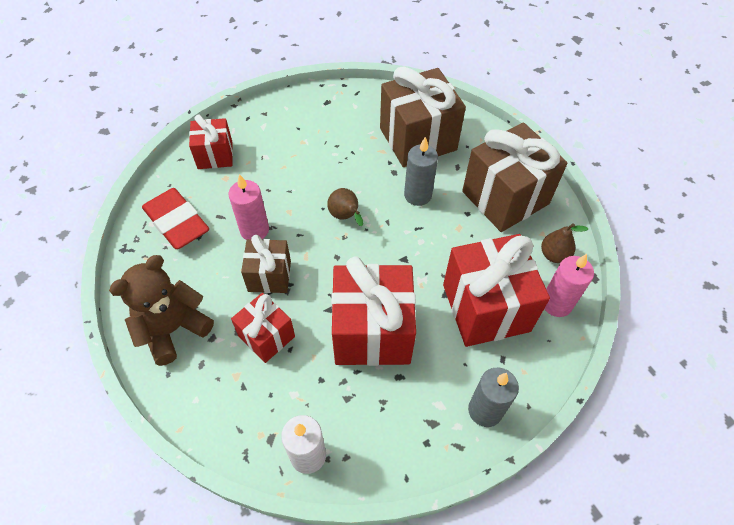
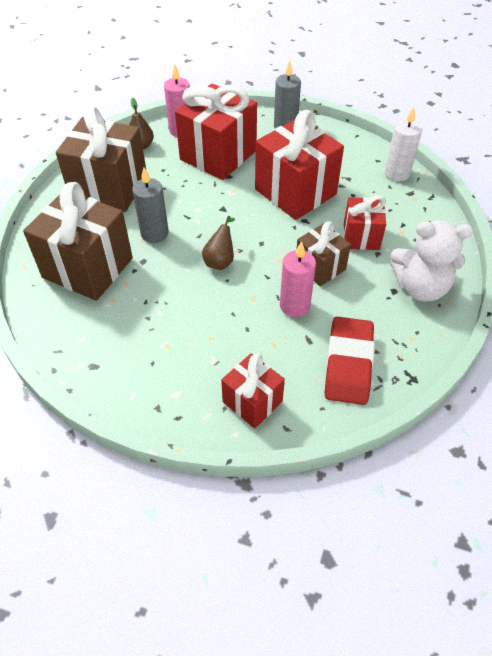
camera: 130 degrees left, 5 degrees down
(173, 329) = (420, 287): brown teddy bear -> white teddy bear

